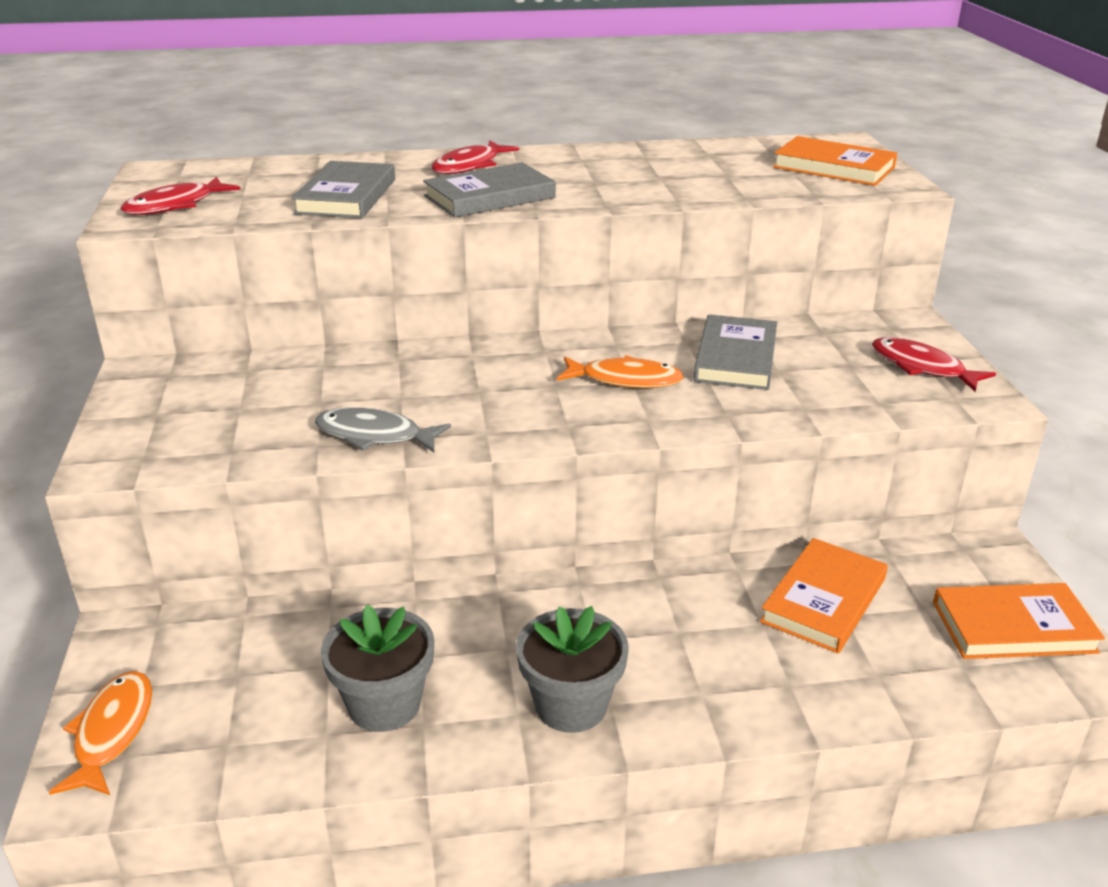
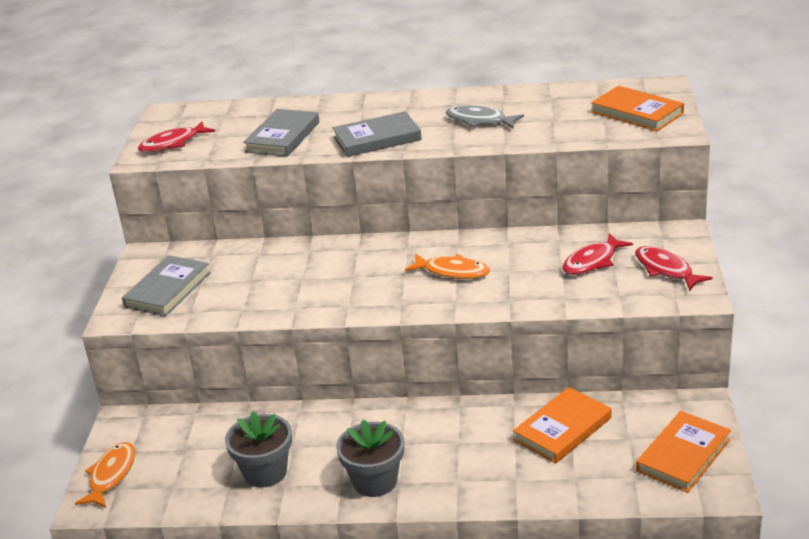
camera: 15 degrees right, 0 degrees up
(375, 435) = (278, 305): grey fish -> grey fish (479, 121)
(470, 166) = (374, 109): red fish -> red fish (592, 261)
(736, 358) = (536, 258): grey book -> grey book (168, 290)
(1013, 627) = (683, 455): orange book -> orange book turned 60 degrees counterclockwise

